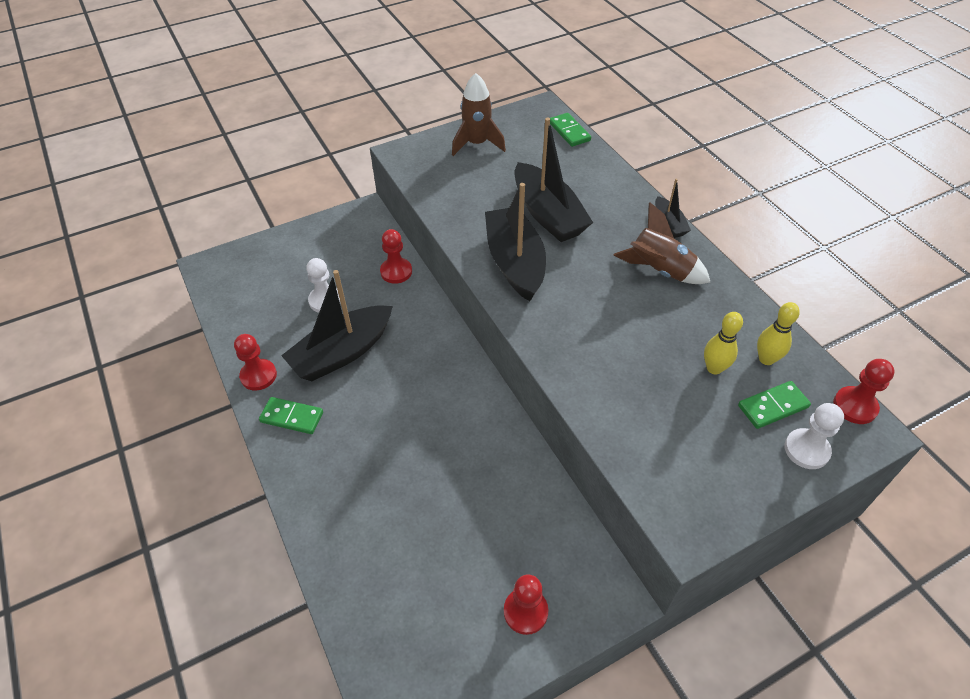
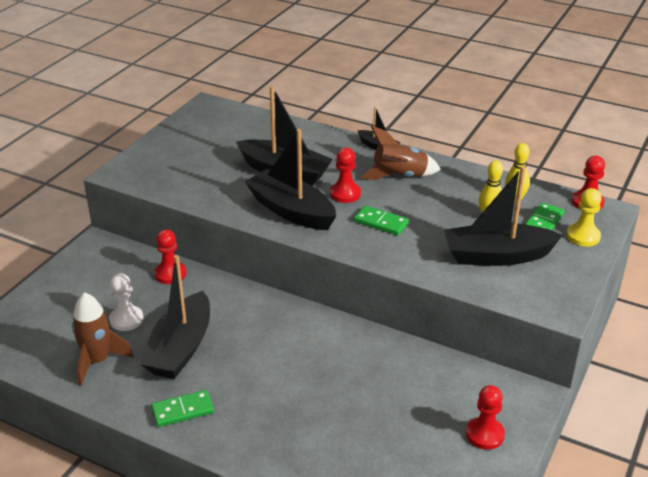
camera: 35 degrees left, 15 degrees down
(258, 376) = (120, 397): red pawn -> red pawn (345, 194)
(477, 144) = (178, 146): brown rocket -> brown rocket (97, 361)
(569, 132) = (245, 114): green domino -> green domino (381, 223)
(678, 422) = (497, 256): none -> black boat
(806, 450) = (583, 236): white pawn -> yellow pawn

